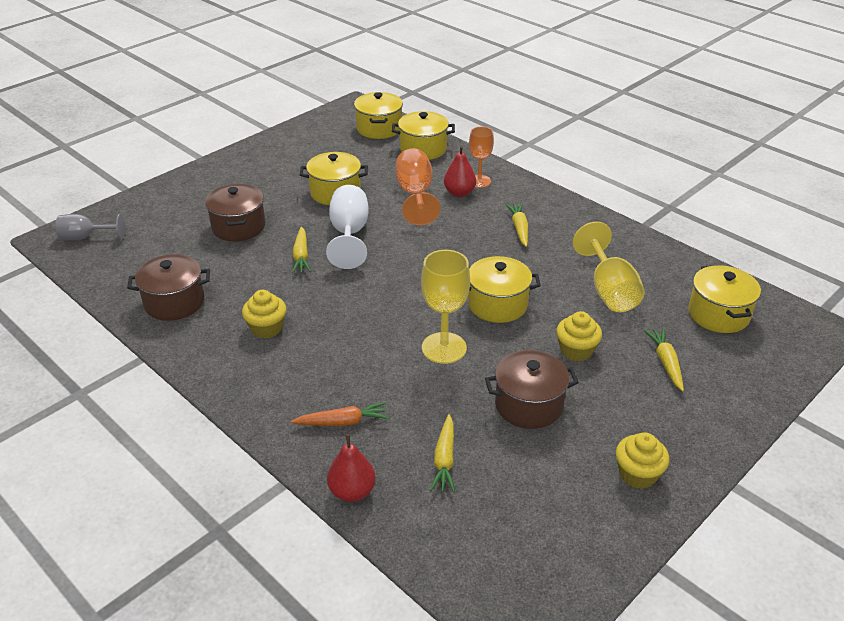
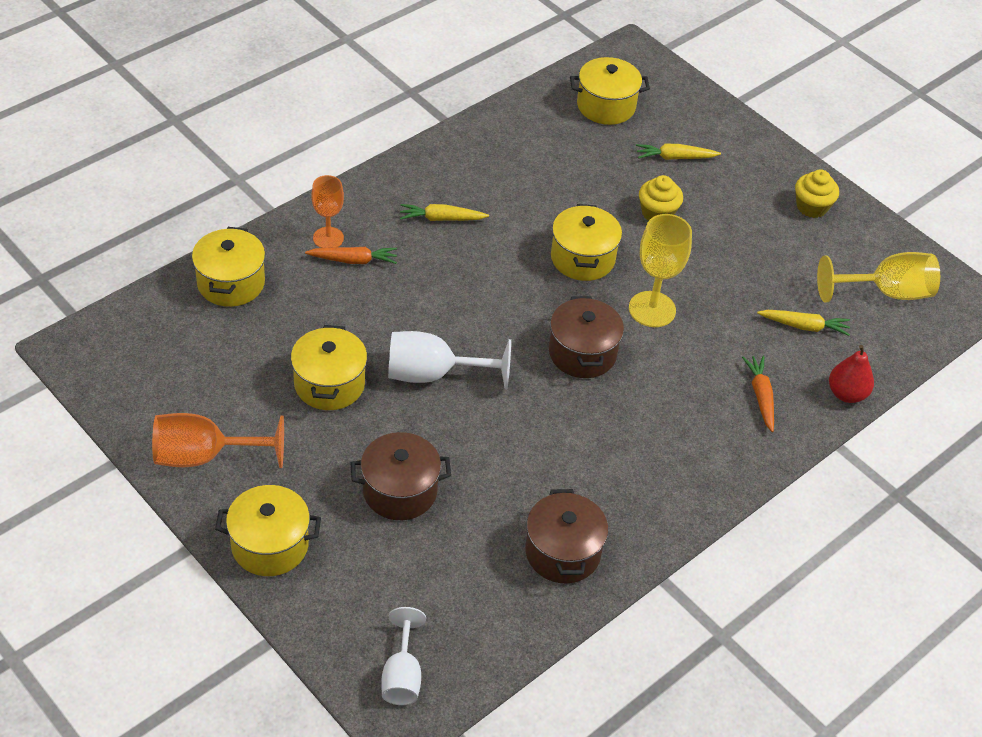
camera: 90 degrees left, 10 degrees up
(85, 237) = (402, 676): grey goblet -> white goblet
(266, 328) = (616, 458): yellow cupcake -> none
(301, 256) = (475, 424): yellow carrot -> none
(379, 128) = (156, 325): yellow pot -> yellow pot (270, 545)
(415, 195) = (350, 303): orange goblet -> orange goblet (204, 456)
(459, 193) = (353, 260): red pear -> orange carrot
(528, 405) = (733, 259): brown pot -> brown pot (582, 353)
(609, 290) = (564, 171): yellow goblet -> yellow goblet (886, 292)

